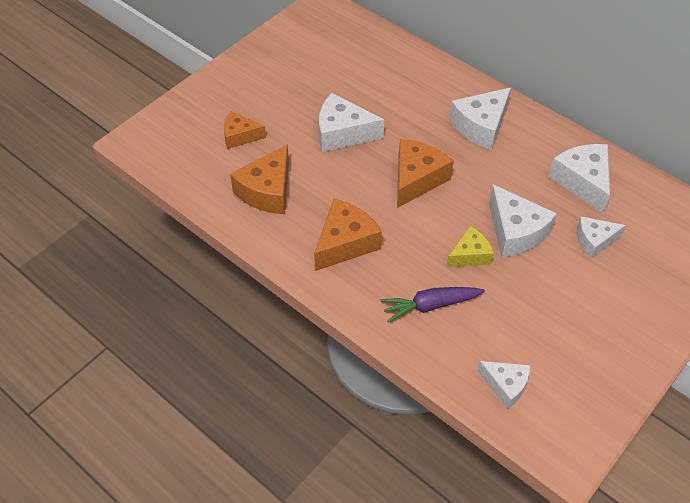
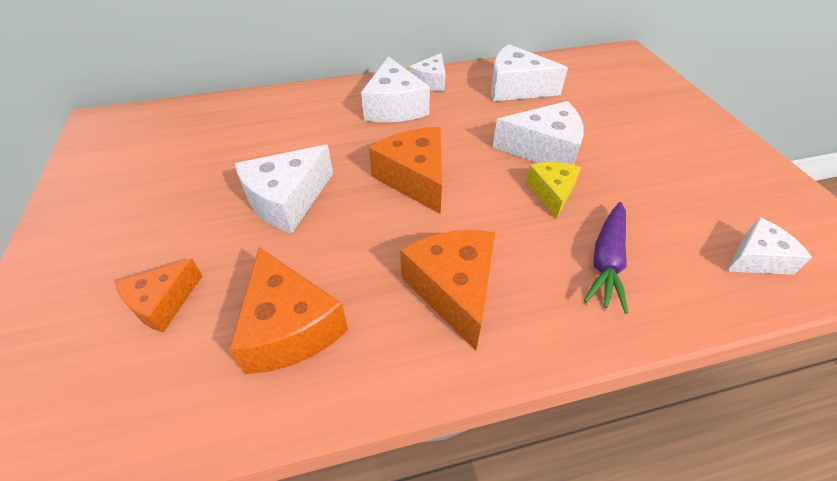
camera: 55 degrees left, 5 degrees down
(594, 241) = (588, 113): white cheese -> white cheese (431, 82)

